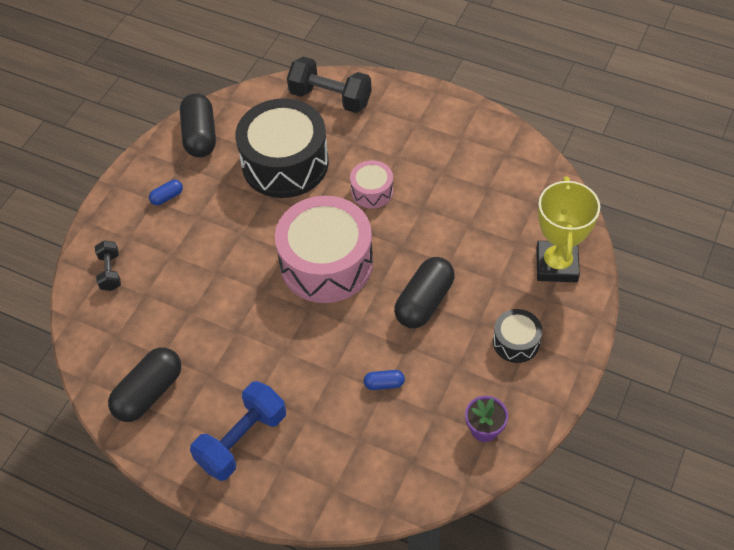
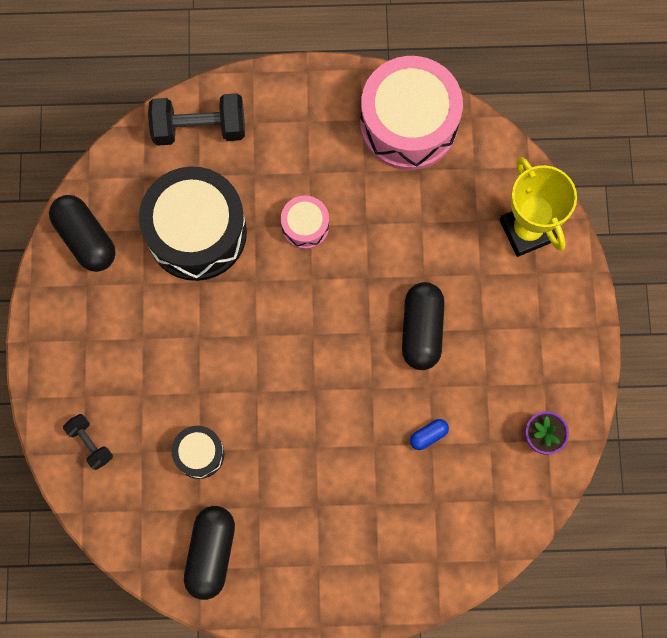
camera: 30 degrees left, 20 degrees up
(167, 197) = (95, 329): blue capsule -> none
(242, 440) = (328, 556): blue dumbbell -> none
(326, 263) = (304, 331): pink drum -> pink drum (408, 124)
(516, 342) = (528, 333): black drum -> black drum (199, 454)

